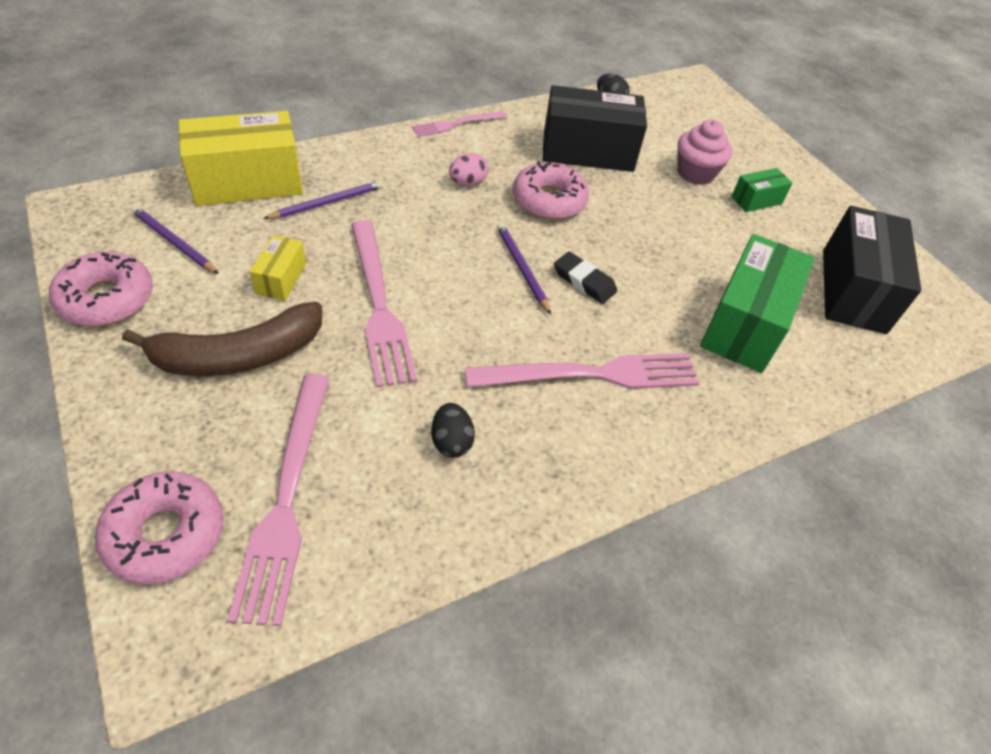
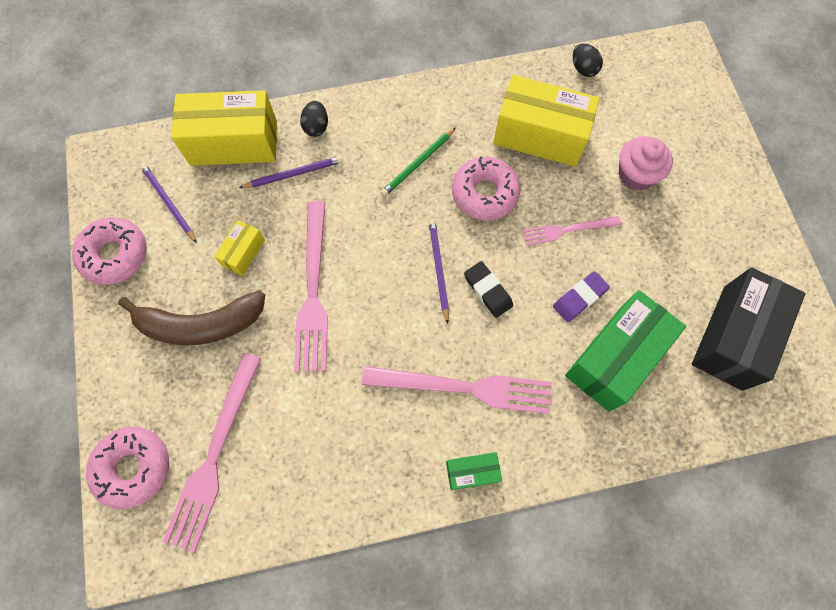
camera: 20 degrees right, 20 degrees up
(451, 442) = (338, 430): black egg -> black egg (316, 127)
(456, 124) = (426, 88): pink fork -> pink fork (567, 230)
(468, 183) = (418, 164): pink egg -> green pencil
(588, 152) = (539, 136): black box -> yellow box
(685, 276) = (579, 298): none -> purple eraser
(756, 200) = (683, 216): green box -> green box (472, 472)

